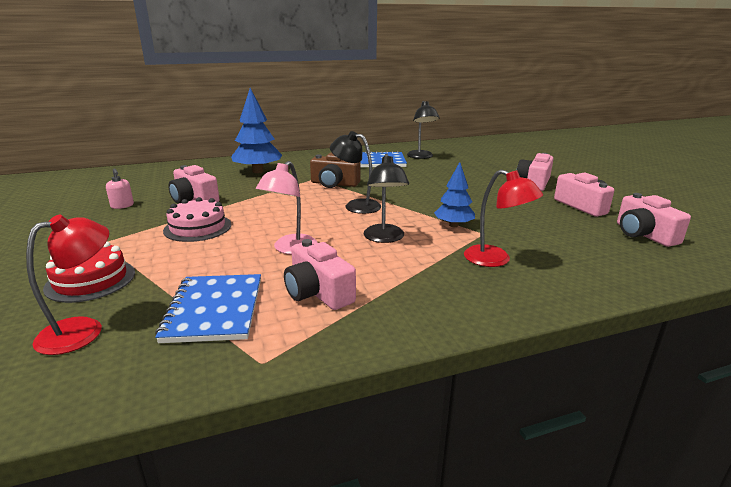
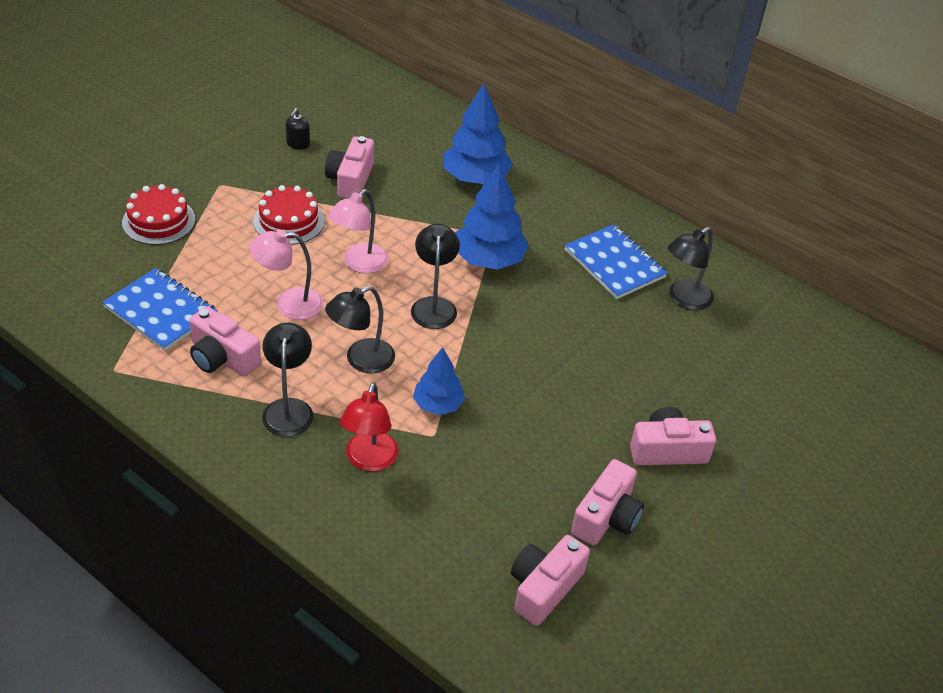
camera: 55 degrees right, 20 degrees up
(83, 330) = (98, 262): red lamp -> none
(122, 206) = (298, 144): pink soap dispenser -> black soap dispenser
(197, 227) = (289, 221): pink cake -> red cake
(214, 310) = (160, 311): blue notebook -> blue notebook turned 75 degrees clockwise
(283, 216) = (359, 264): none -> pink lamp
(318, 292) = (222, 357): pink camera -> pink camera turned 75 degrees counterclockwise
(334, 184) = (489, 260): brown camera -> blue tree
(412, 277) = (289, 408): none -> black lamp

